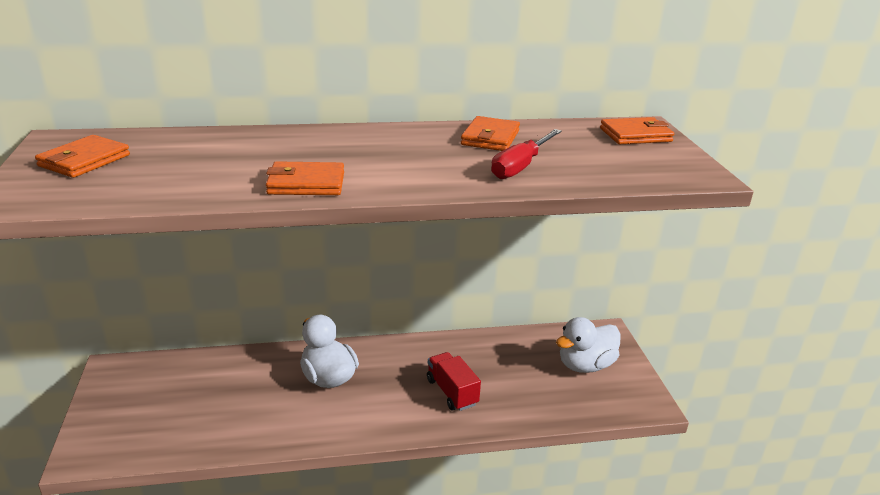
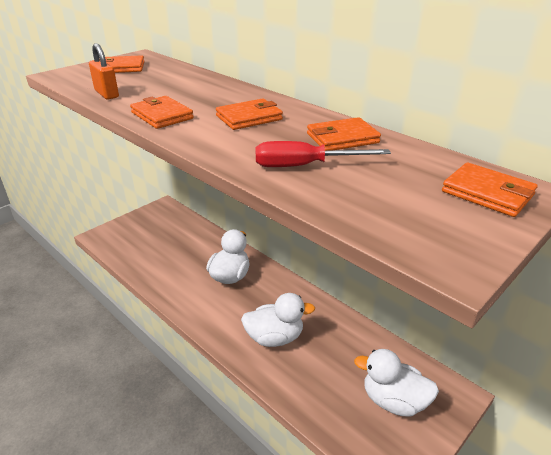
camera: 55 degrees right, 5 degrees up
(172, 192) = (107, 94): none -> orange padlock
(386, 152) = (249, 118): none -> orange wallet
(452, 392) = (274, 337): red truck -> white duck

